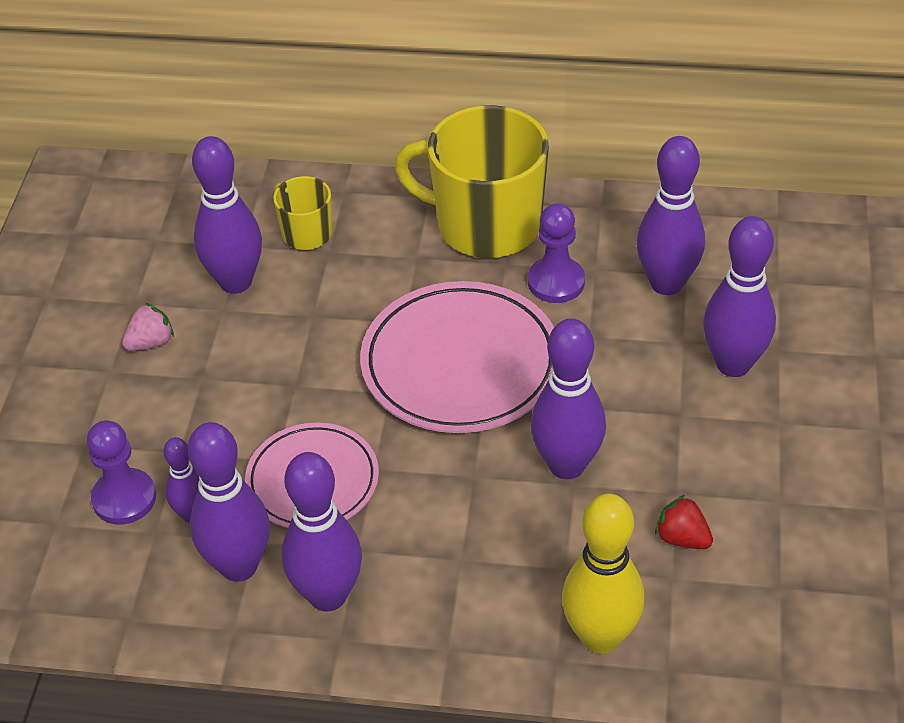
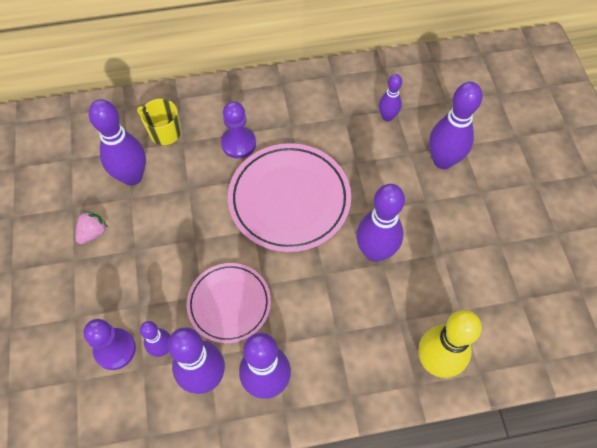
camera: 20 degrees left, 15 degrees up
(486, 225) = (270, 102): yellow mug -> none
(556, 282) = (325, 131): purple pawn -> purple pawn (238, 143)
(666, 283) = (387, 117): purple bowling pin -> purple bowling pin, size x0.56
(682, 538) = (456, 282): red strawberry -> none

